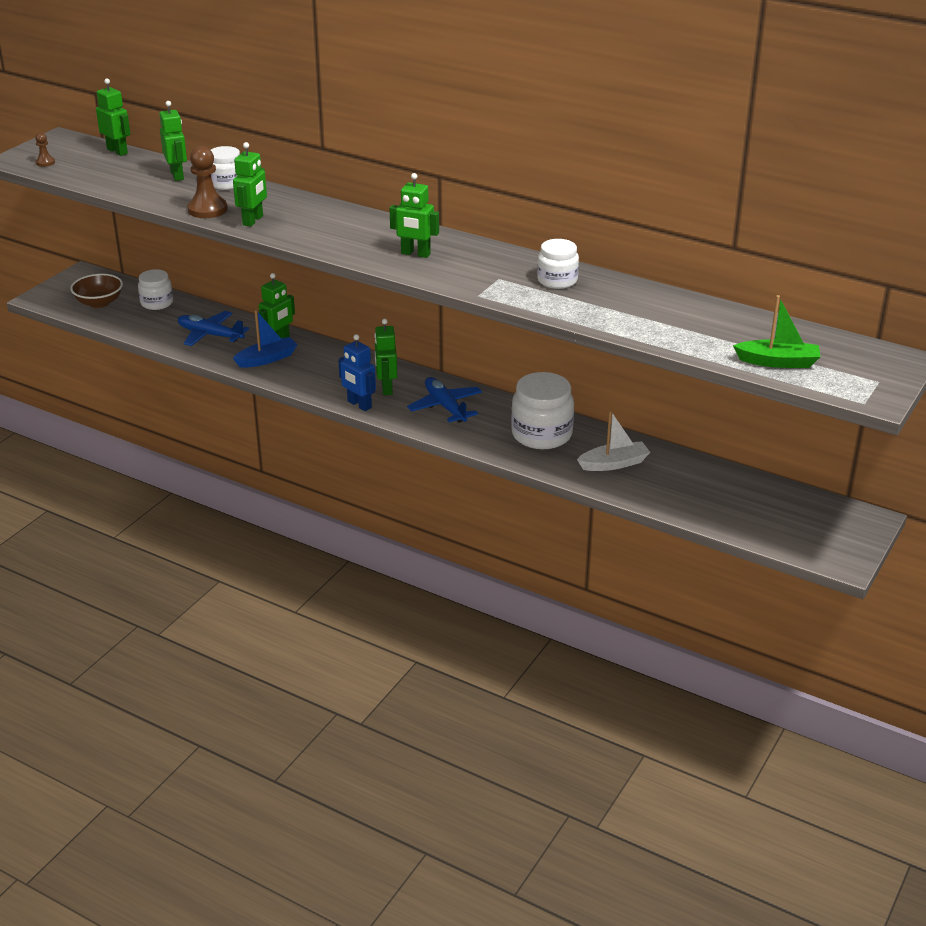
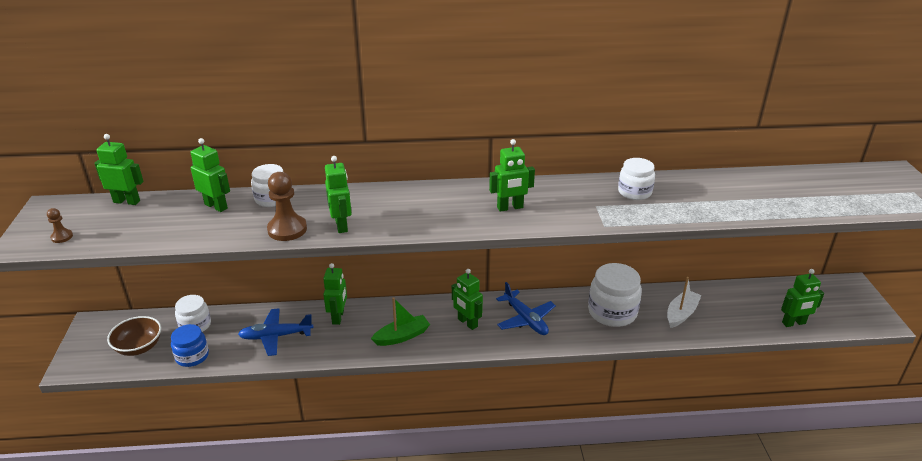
camera: 35 degrees left, 0 degrees up
(131, 324) = (192, 356): none -> blue jar
(267, 359) = (348, 338): blue boat -> none
(359, 405) = (464, 347): blue robot -> none
(445, 406) = (525, 319): blue plane -> blue plane turned 150 degrees counterclockwise
(730, 520) = (794, 323): none -> green robot
(778, 362) = (848, 201): green boat -> green boat (402, 336)

